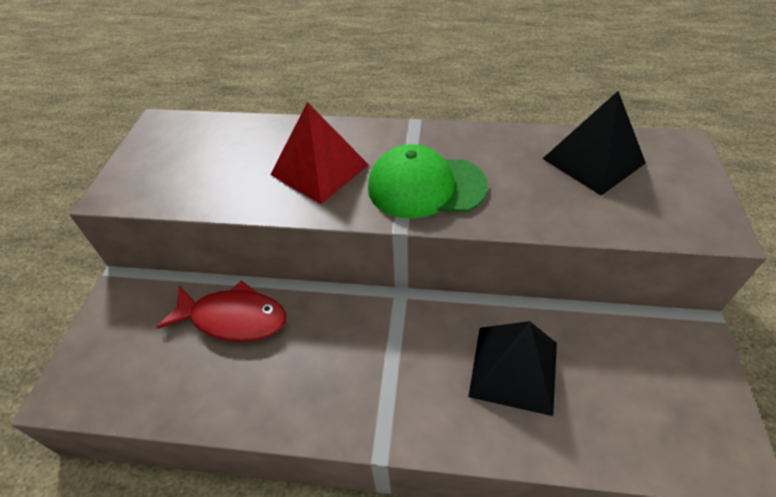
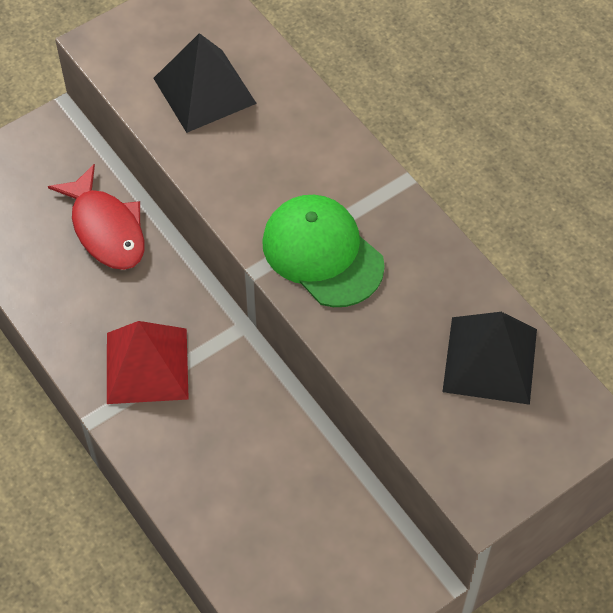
camera: 45 degrees right, 10 degrees up
(320, 169) = (266, 159): red pyramid -> red pyramid (147, 365)
(514, 369) = (246, 460): black pyramid -> black pyramid (204, 90)

